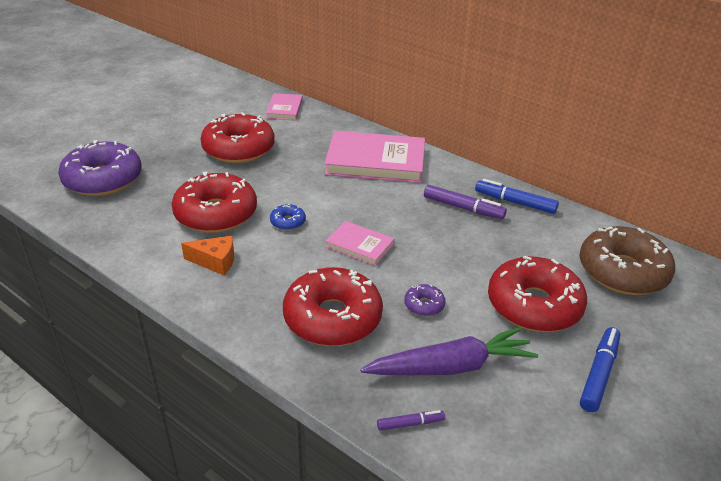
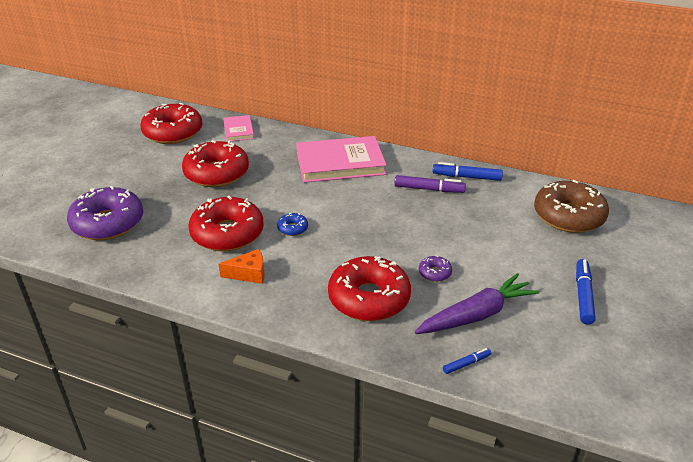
camera: 15 degrees left, 0 degrees up
(359, 246) = (361, 236): pink book -> none
(410, 424) = (466, 364): purple marker -> blue marker
(534, 305) = (516, 255): red donut -> red donut (173, 132)

